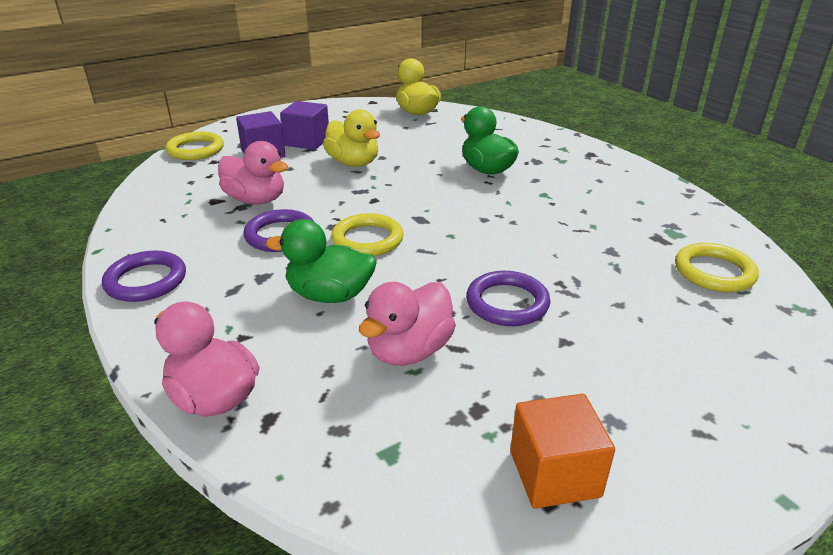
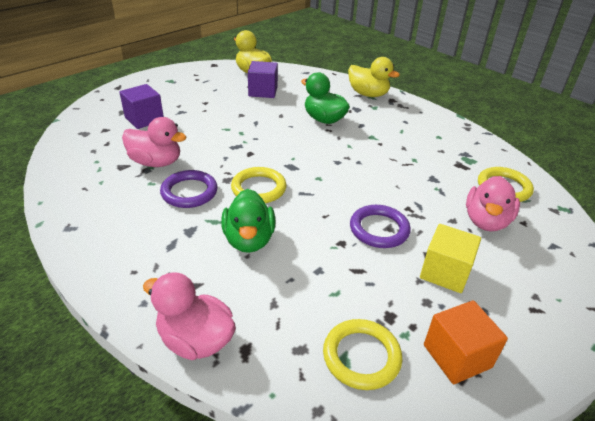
camera: 15 degrees left, 5 degrees up
(146, 281) = (95, 246): purple ring -> none
(195, 150) = (84, 120): yellow ring -> yellow ring (361, 356)
(307, 141) = (176, 105): purple cube -> purple cube (263, 91)
(329, 295) = (249, 240): green duck -> green duck turned 90 degrees counterclockwise
(353, 163) = (221, 122): yellow duck -> yellow duck (368, 94)
(409, 351) = (325, 278): pink duck -> pink duck (486, 221)
(580, 366) = (445, 272): none -> yellow cube

